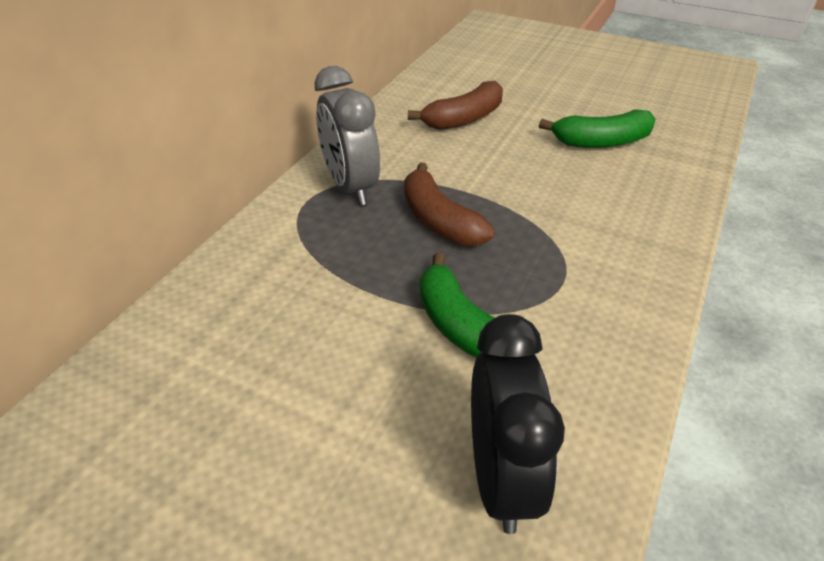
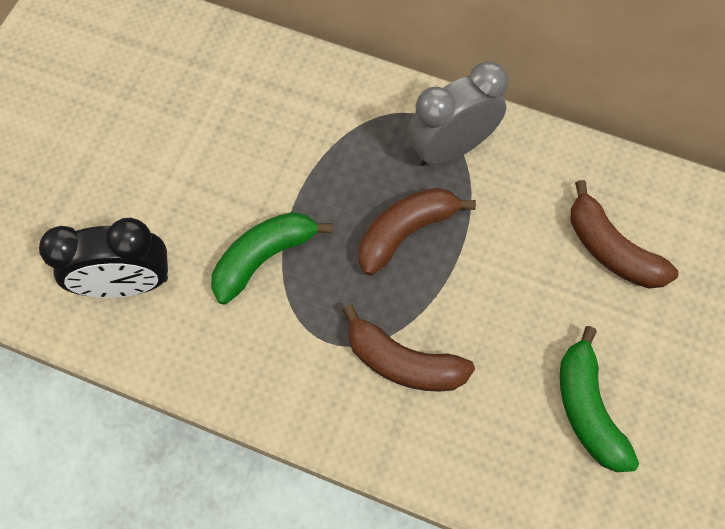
camera: 85 degrees right, 25 degrees up
(578, 231) = (403, 362): none -> brown banana

